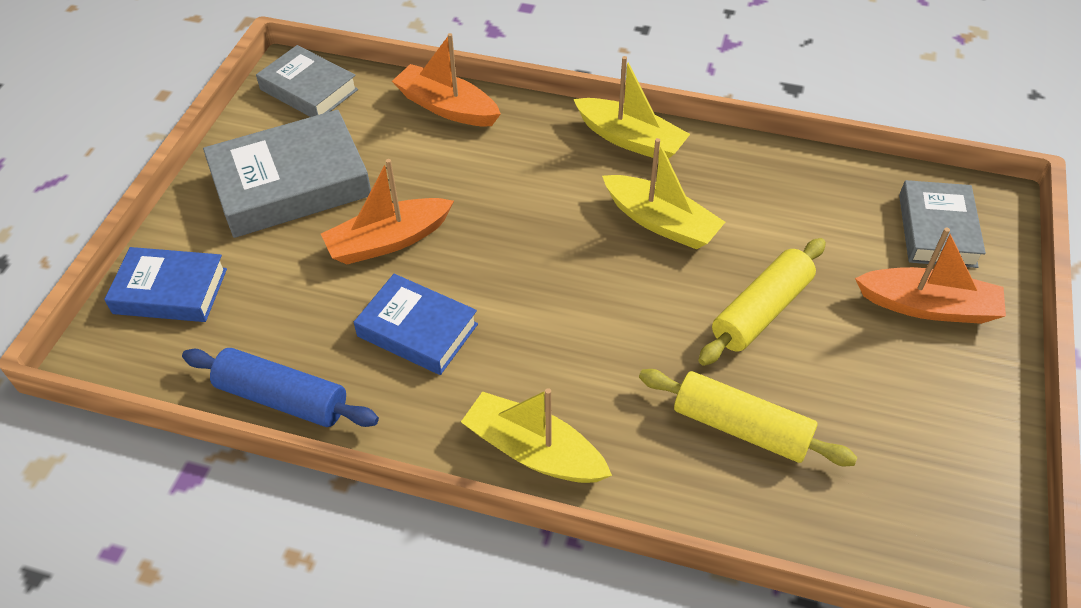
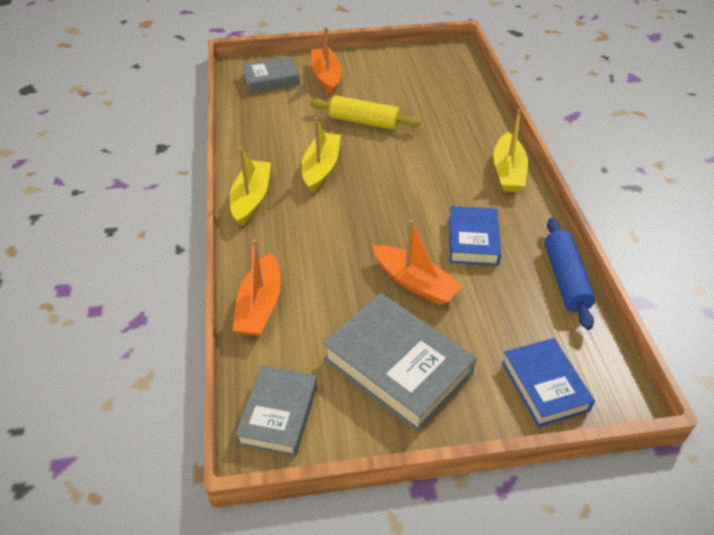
camera: 115 degrees left, 5 degrees down
(741, 427) = (439, 115): yellow rolling pin -> none

